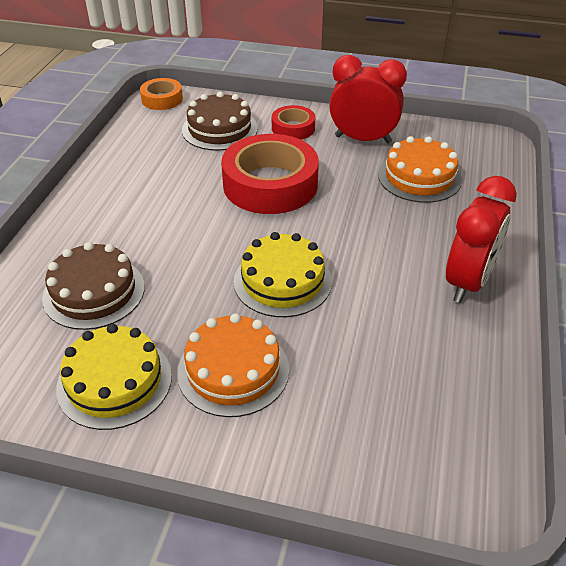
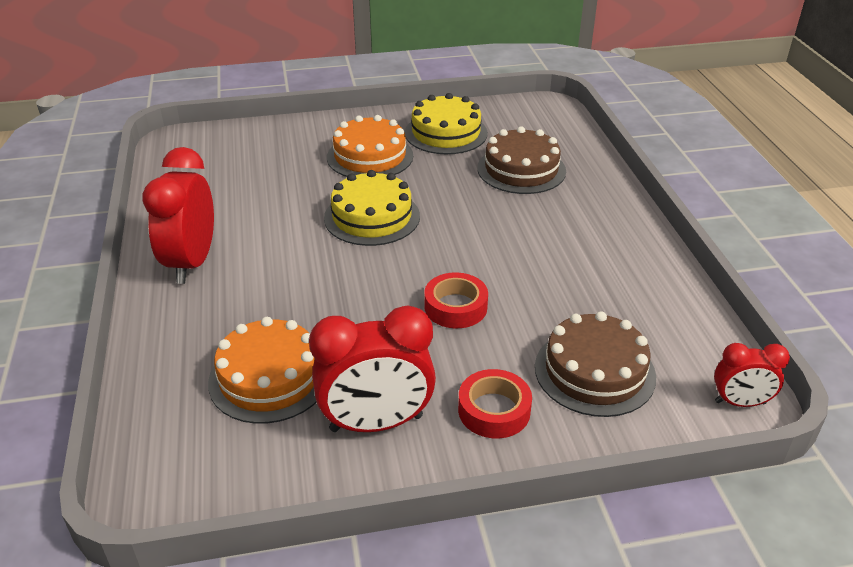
camera: 155 degrees right, 5 degrees down
(162, 99) = (740, 402): orange tape -> red clock
(270, 184) = (455, 307): red tape -> red tape, size x0.51

